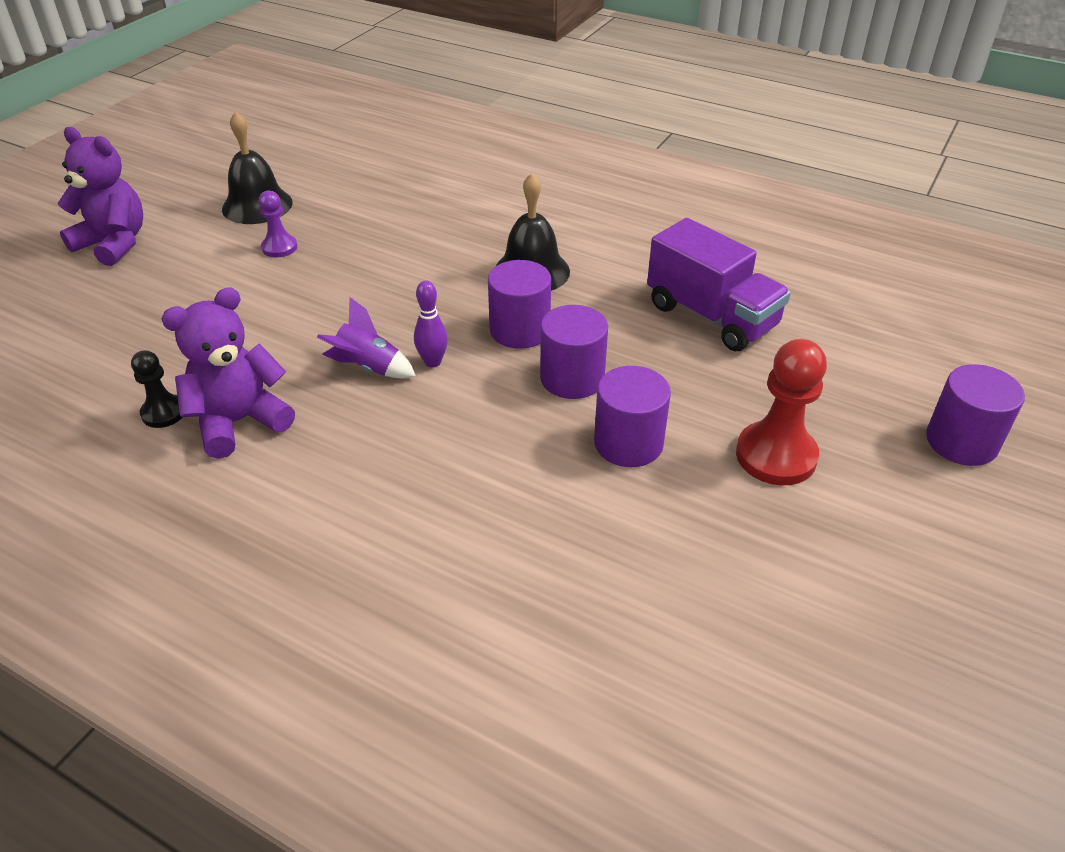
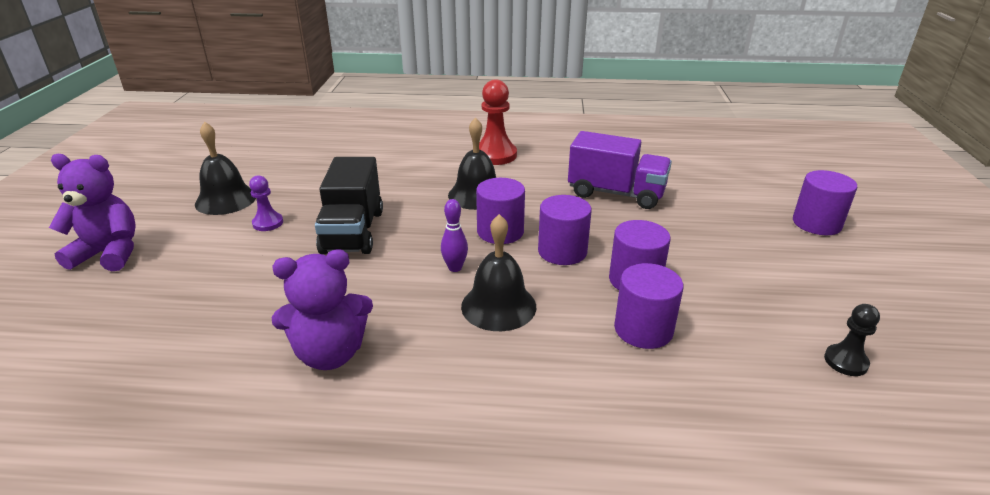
camera: 25 degrees left, 10 degrees down
(163, 413) = (254, 368): black pawn -> black pawn (845, 361)
(239, 422) = (330, 354): purple teddy bear -> purple teddy bear turned 135 degrees counterclockwise
(358, 283) = (353, 232): none -> black truck
(368, 368) = (408, 285): purple rocket -> none
(444, 424) = (498, 306): none -> black bell
(582, 507) = (643, 329): none -> purple cylinder
(776, 456) = (729, 261): red pawn -> red pawn (495, 155)

